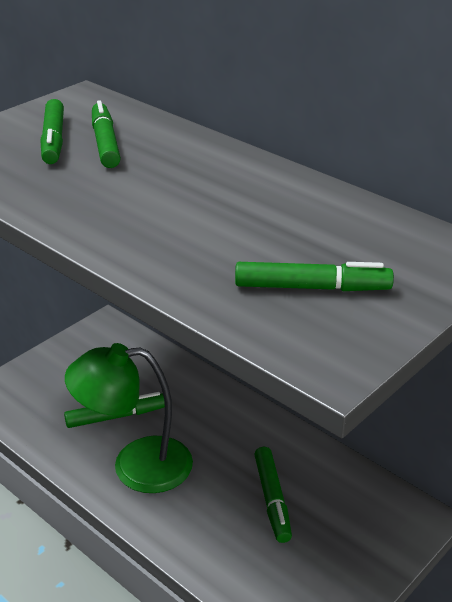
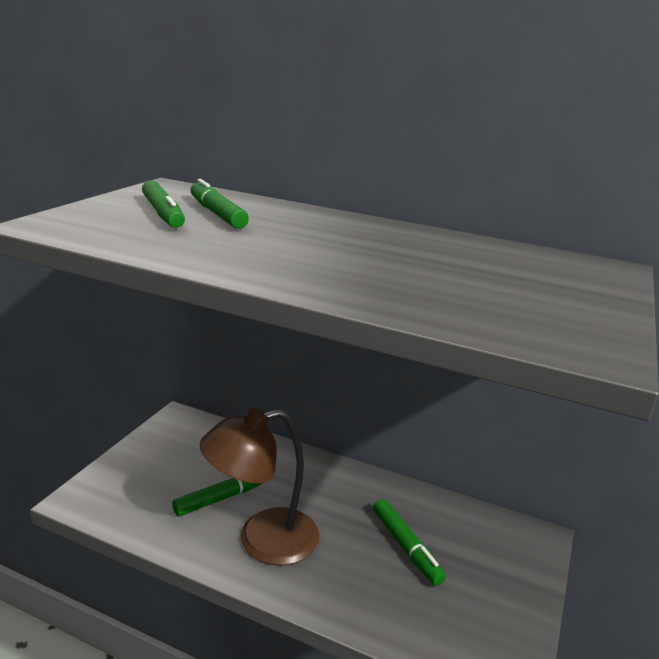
camera: 20 degrees left, 10 degrees down
(136, 465) = (262, 540): green lamp -> brown lamp
(312, 288) = (513, 298): green marker -> none

